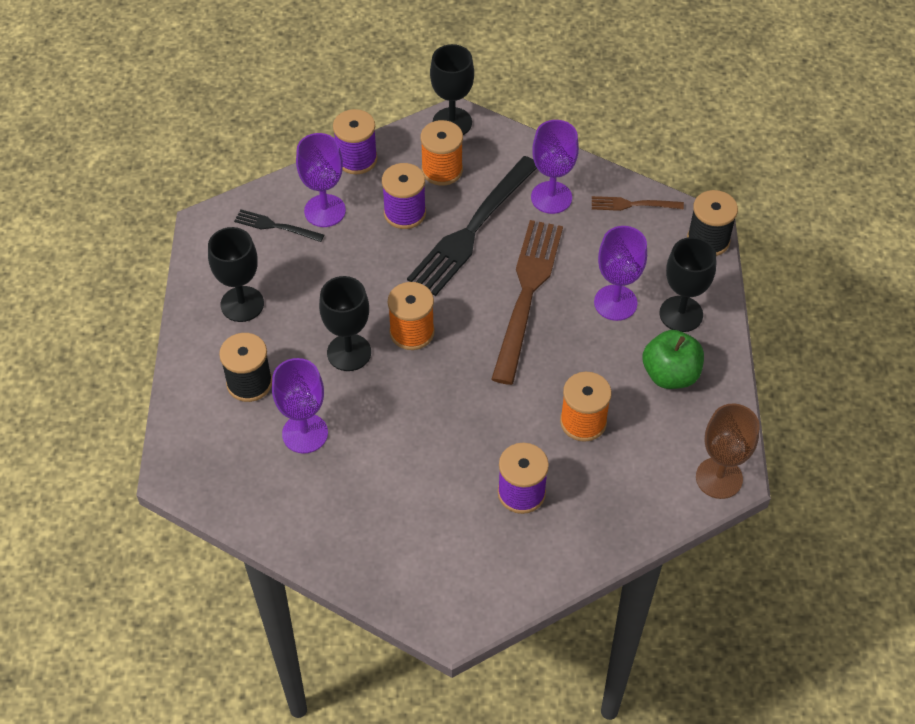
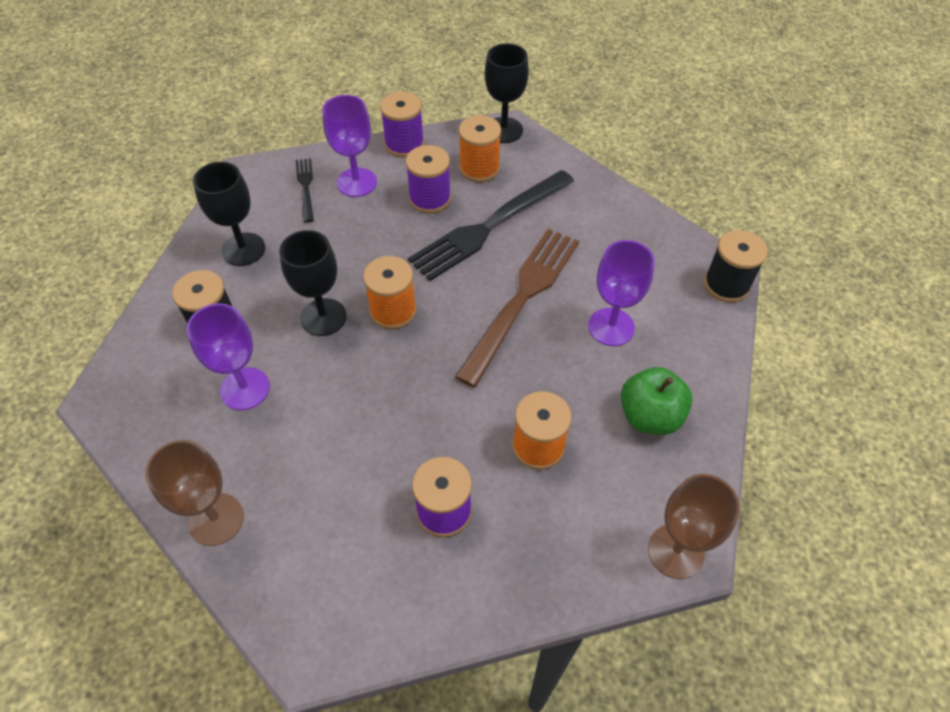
camera: 15 degrees right, 0 degrees up
(275, 226) = (305, 187): black fork -> black fork turned 45 degrees clockwise
(330, 546) = (216, 519): none -> brown goblet
(551, 197) = (576, 213): purple goblet -> none
(632, 205) = (656, 235): brown fork -> none
(681, 314) = (678, 354): black goblet -> none

